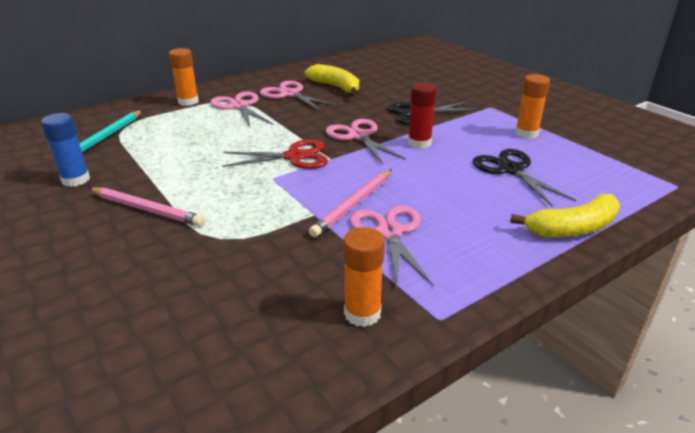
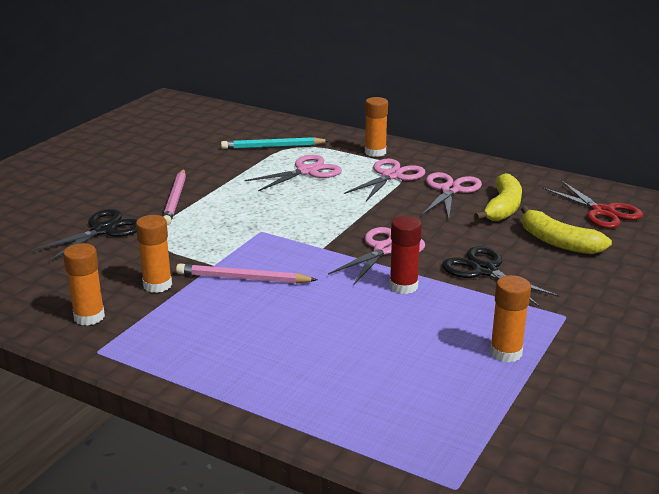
camera: 65 degrees right, 5 degrees down
(76, 180) = (198, 162): blue glue stick -> none
(294, 157) = (309, 230): red scissors -> red scissors (602, 212)
(327, 254) = (157, 285): none -> orange glue stick
(389, 232) = (207, 305): pink scissors -> pink scissors (307, 171)
(511, 170) = (389, 353): black scissors -> black scissors (103, 230)
(572, 228) = (283, 407): yellow banana -> yellow banana (558, 242)

